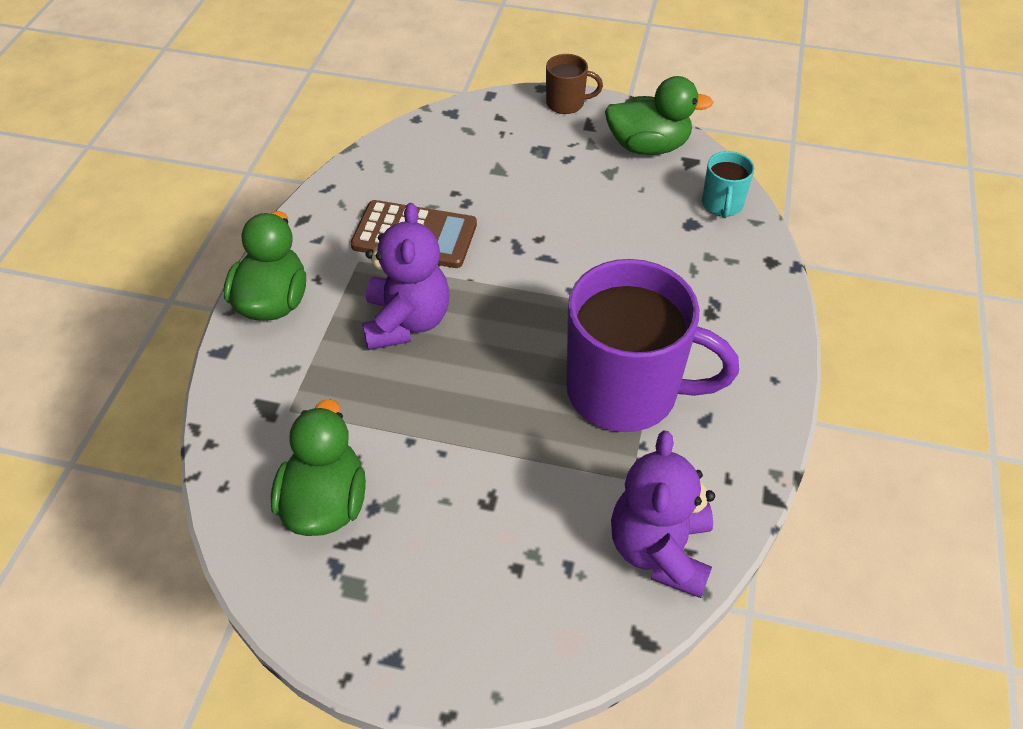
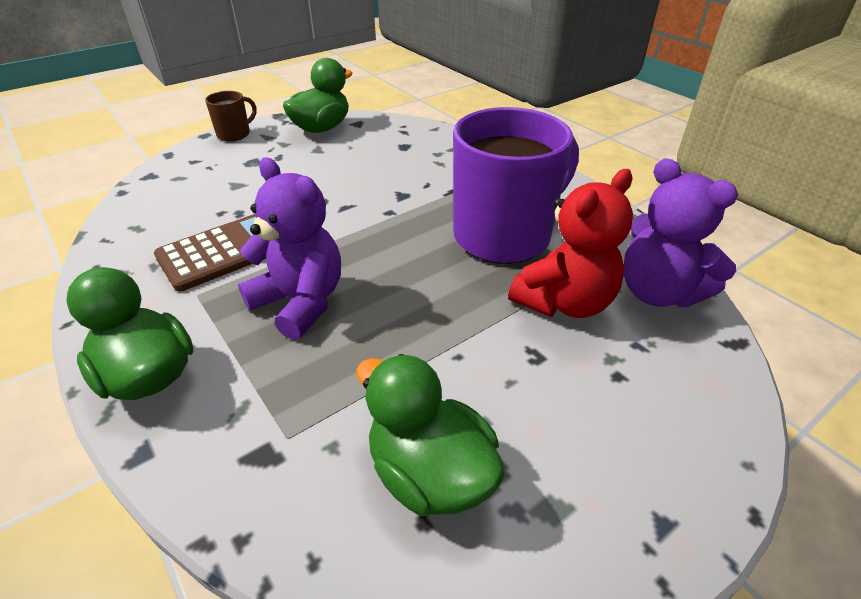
camera: 50 degrees left, 10 degrees down
(573, 486) = (564, 302): none -> red teddy bear
(722, 204) = (406, 130): turquoise mug -> none

